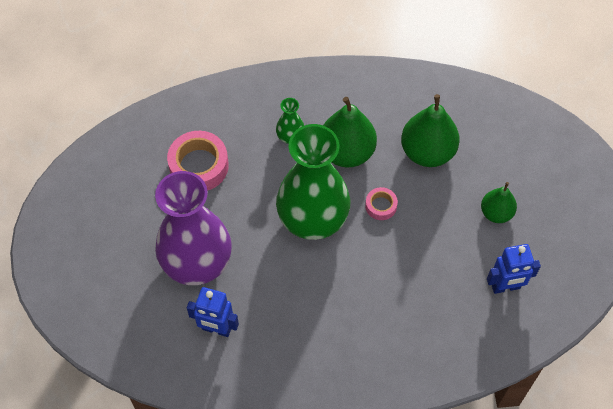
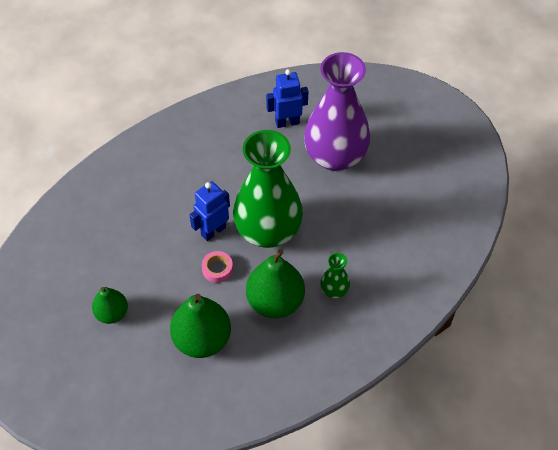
camera: 150 degrees right, 5 degrees down
(199, 166) = (391, 226): pink tape -> none
(505, 287) = (78, 254): blue robot -> blue robot (213, 231)

